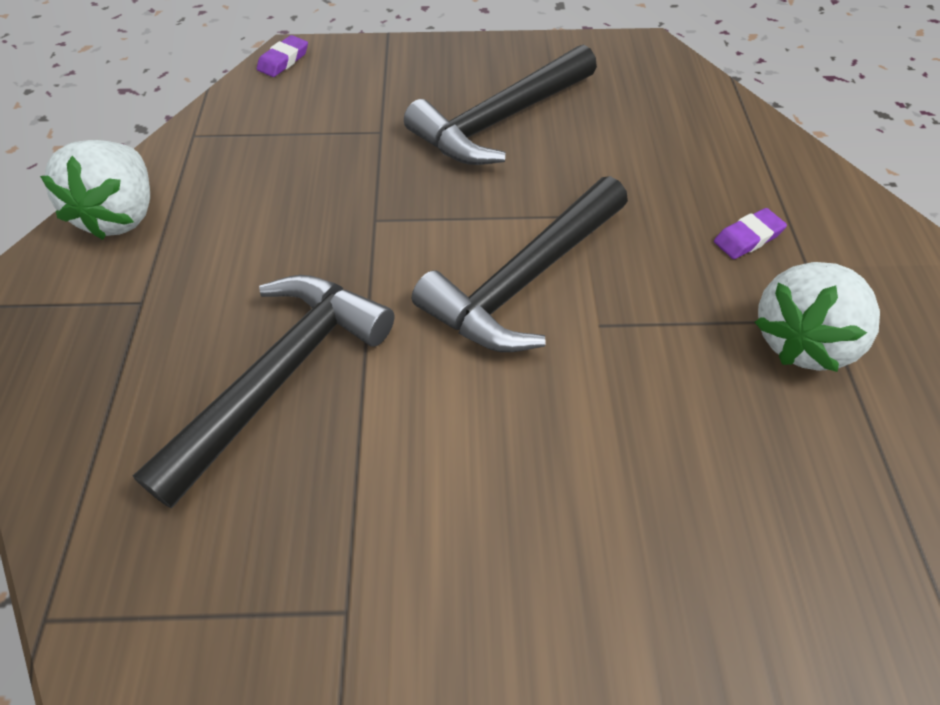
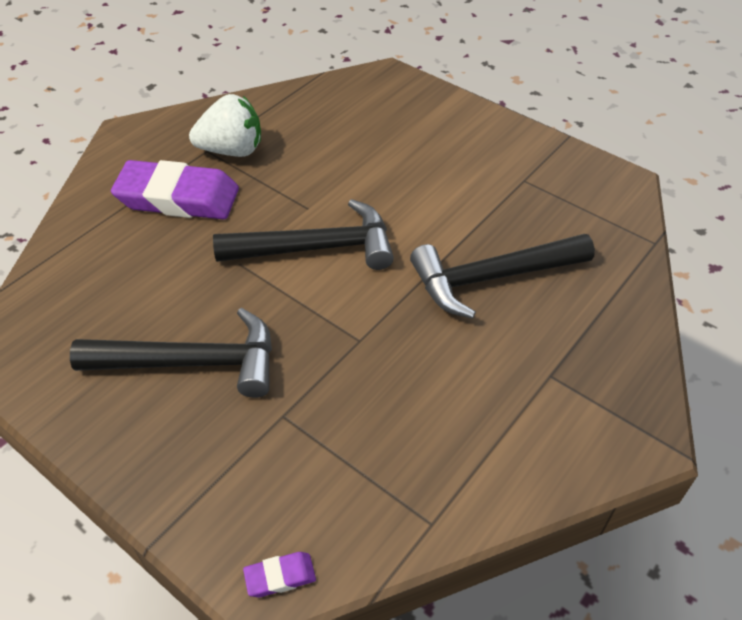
camera: 140 degrees left, 5 degrees down
(122, 215) = (534, 463): white strawberry -> none
(748, 238) = (178, 198): purple eraser -> purple eraser, size x2.47

